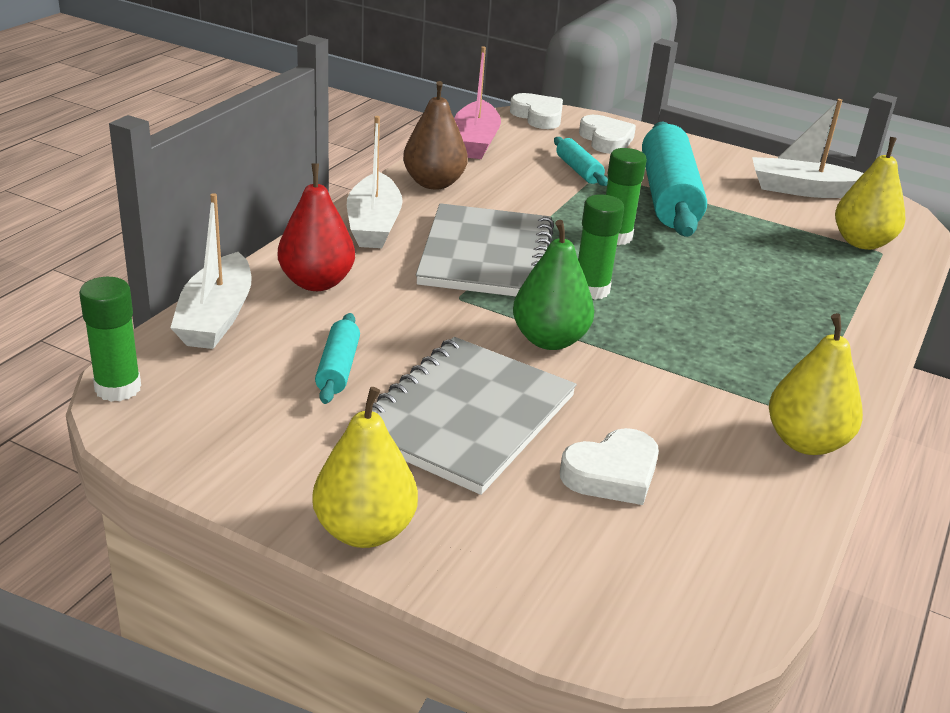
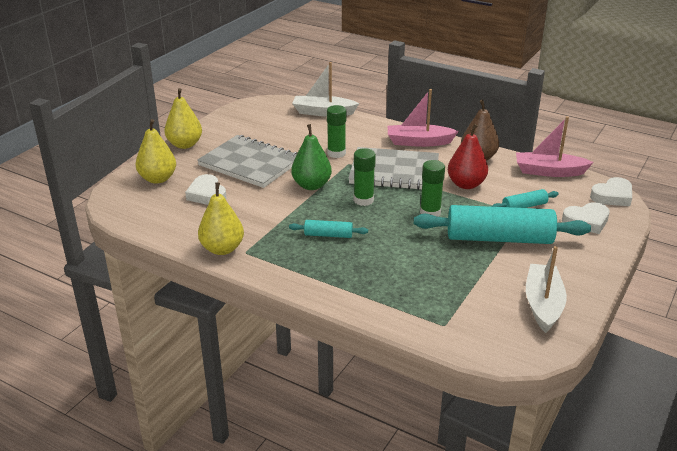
camera: 95 degrees right, 0 degrees up
(118, 388) = (272, 100): green glue stick -> green glue stick (336, 153)
(316, 282) = (356, 130): red pear -> red pear (466, 184)
(338, 368) = (286, 137): turquoise rolling pin -> turquoise rolling pin (328, 235)
(373, 225) = (419, 142): white boat -> pink boat
(862, 242) = (457, 317): yellow pear -> yellow pear (158, 179)

